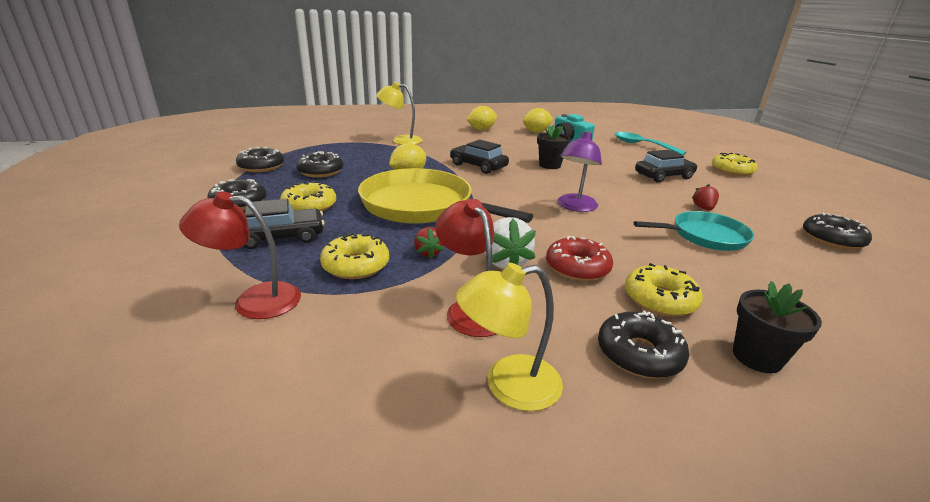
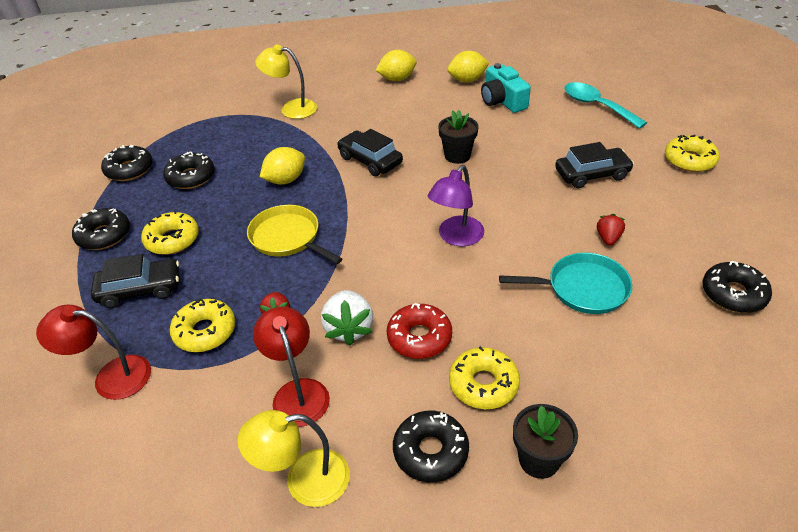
camera: 10 degrees right, 15 degrees up
(421, 206) = (287, 237): yellow pan -> yellow pan, size x0.59

